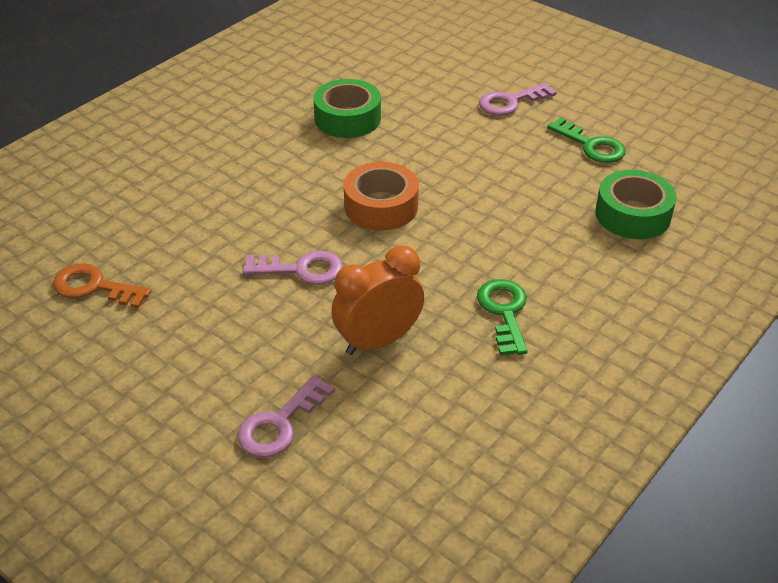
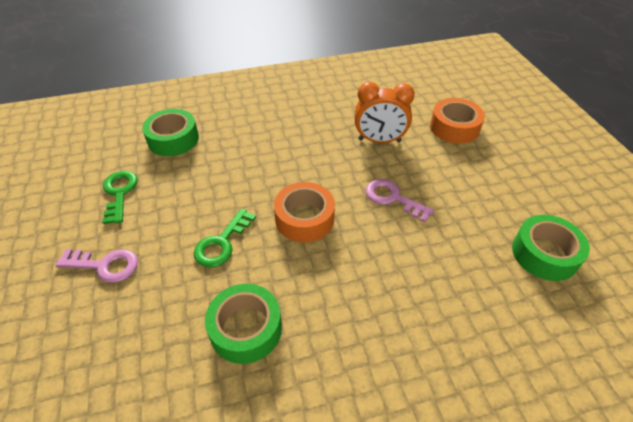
camera: 145 degrees left, 5 degrees up
(94, 287) = (544, 254): orange key -> green tape
(279, 424) = (454, 127): pink key -> orange tape
(504, 312) = (303, 125): green key -> green key (222, 243)

